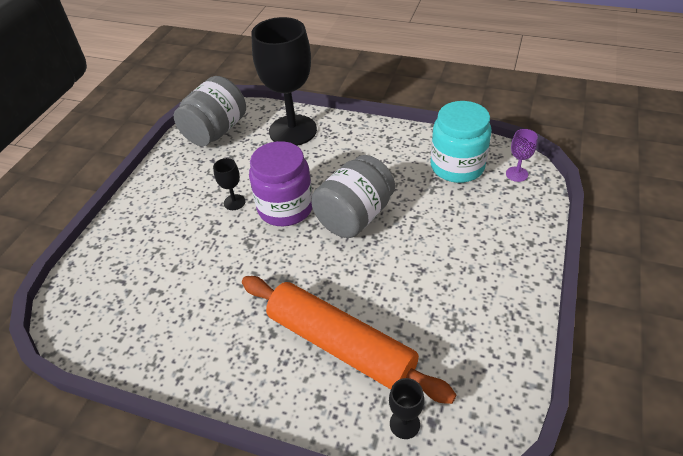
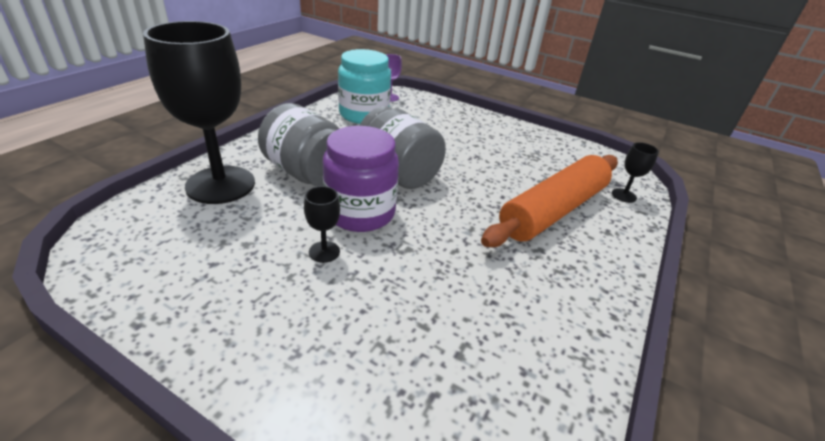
camera: 85 degrees left, 10 degrees down
(216, 131) = (143, 252): grey jar -> grey jar (307, 173)

